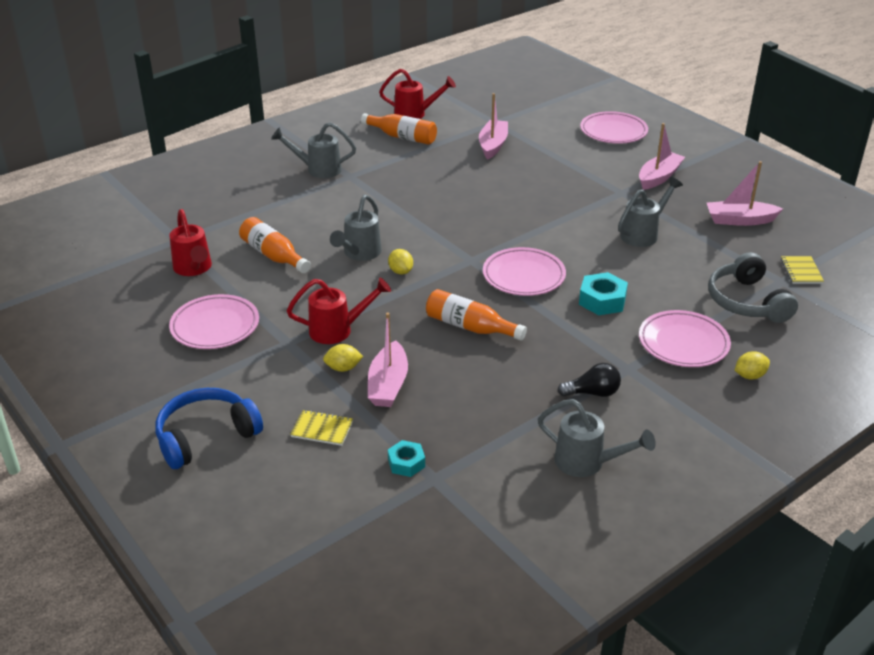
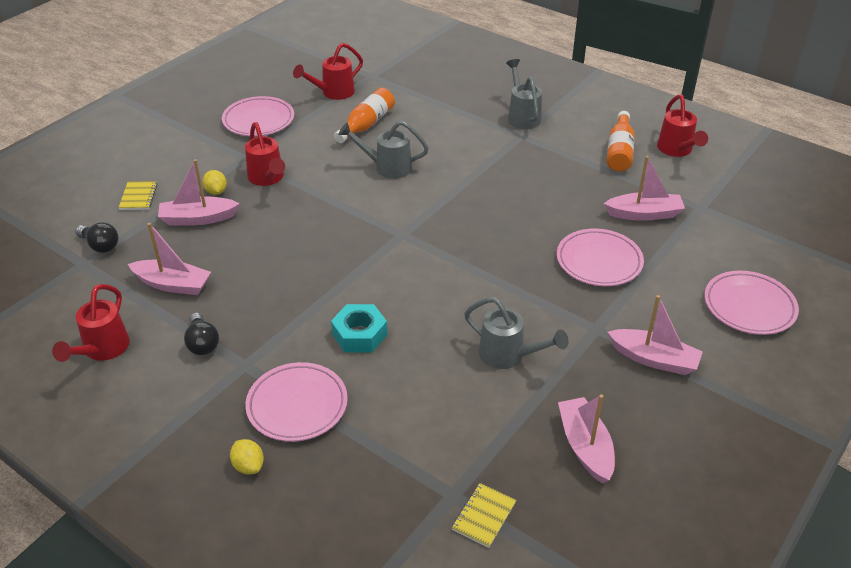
camera: 75 degrees right, 5 degrees up
(206, 436) = (127, 148): blue headphones -> none
(401, 271) = (366, 195): yellow lemon -> none
(406, 463) = (100, 246): turquoise nut -> black light bulb
(470, 327) = (290, 251): orange bottle -> none
(496, 408) = (172, 284): none -> pink boat
(523, 276) = (386, 273): pink plate -> pink plate (599, 261)
(587, 463) = (102, 350): grey watering can -> red watering can
(747, 301) = (395, 459): grey headphones -> none
(801, 271) = (484, 516): yellow notebook -> yellow notebook turned 45 degrees counterclockwise

